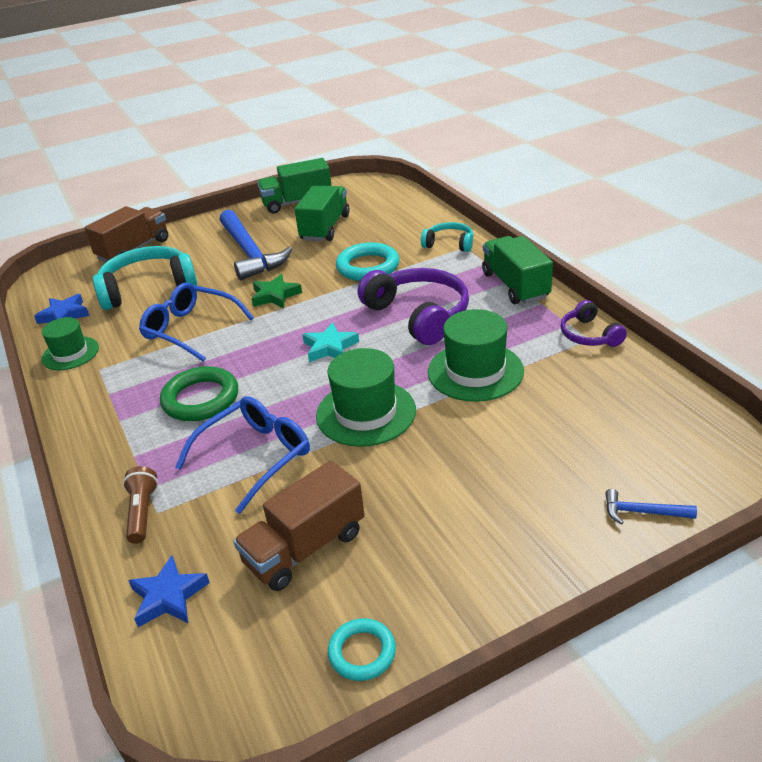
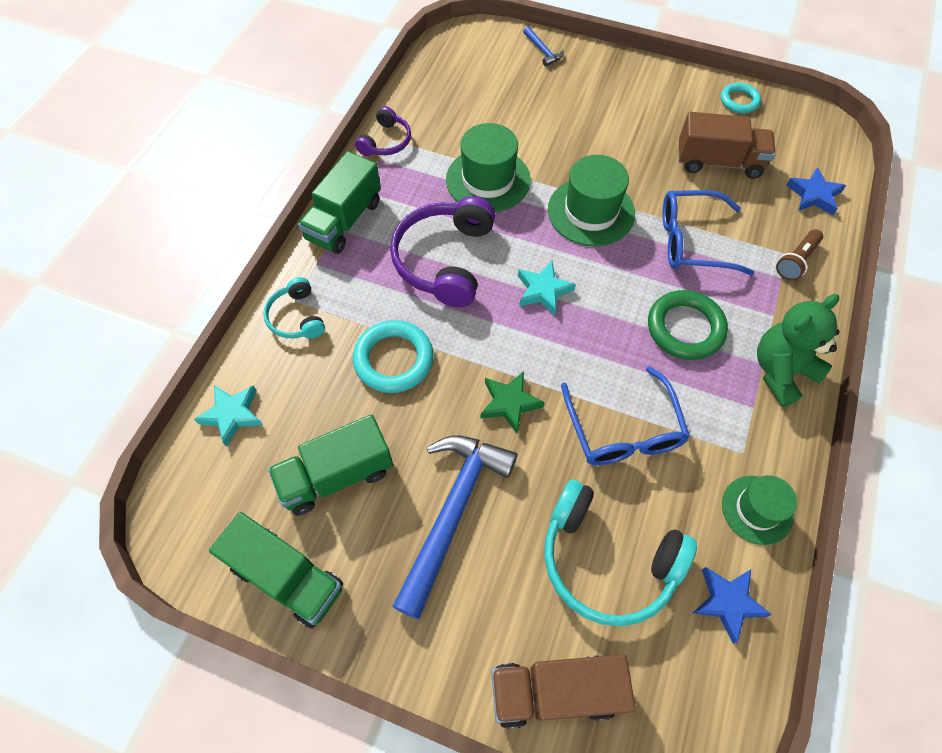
camera: 135 degrees left, 25 degrees up
(100, 425) = (781, 371): none -> green teddy bear
(408, 209) = (232, 415): none -> turquoise star

